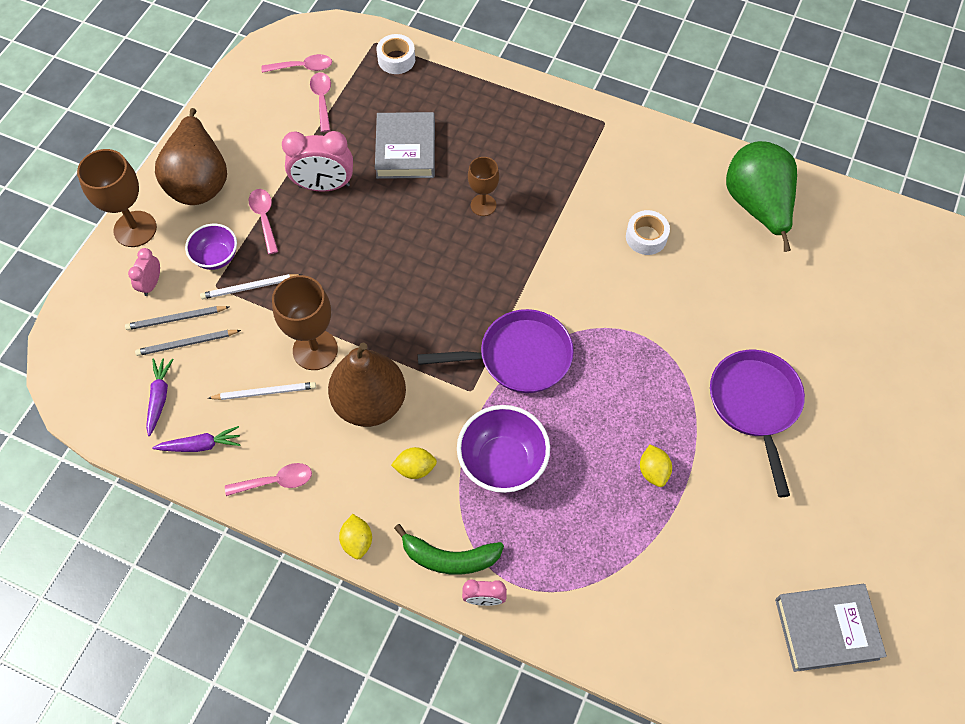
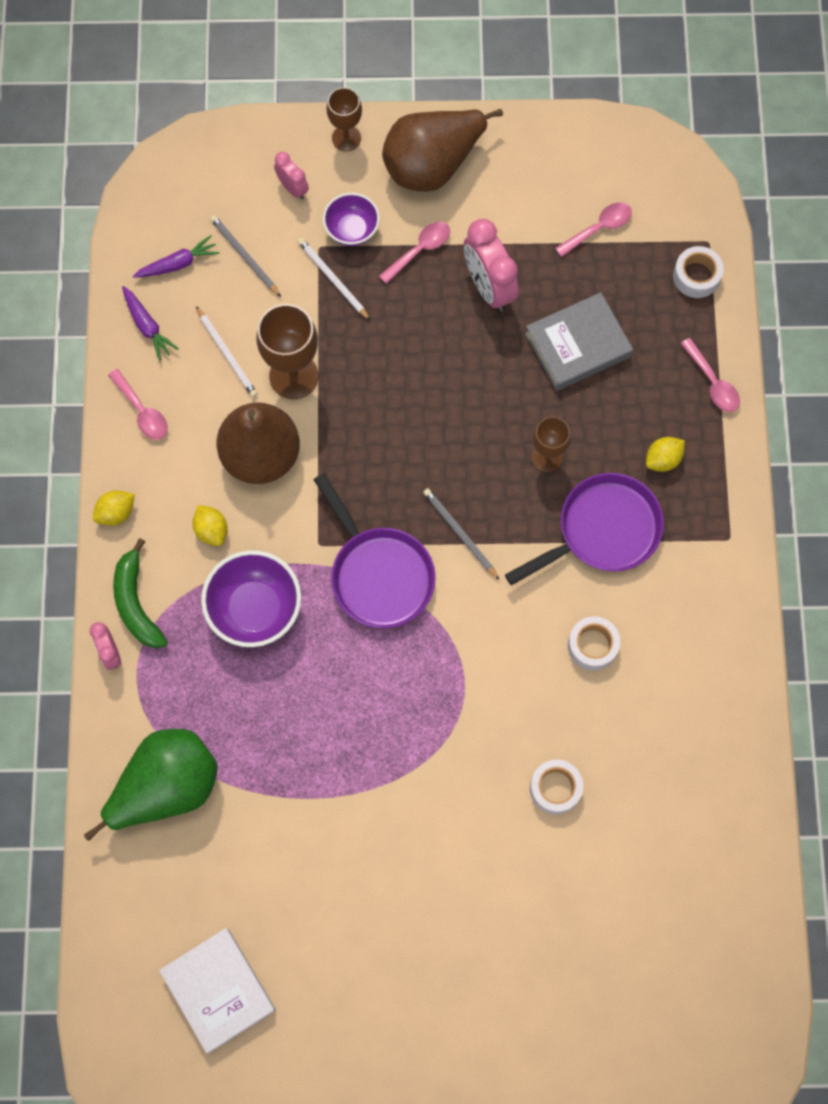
camera: 65 degrees right, 10 degrees up
(135, 229) = (346, 138): brown goblet -> brown goblet, size x0.62
(151, 284) = (293, 188): pink clock -> pink clock turned 60 degrees clockwise
(176, 319) = (266, 232): grey pencil -> grey pencil (460, 533)
(303, 67) = (632, 186): pink spoon -> pink spoon (712, 382)
(653, 471) = (312, 760): yellow lemon -> yellow lemon (663, 459)
(747, 307) = (555, 788): none -> white tape
(755, 405) = (436, 837): purple pan -> purple pan (602, 531)
(757, 206) = (698, 753): green pear -> green pear (166, 787)
(826, 629) = (218, 990): grey book -> white book

